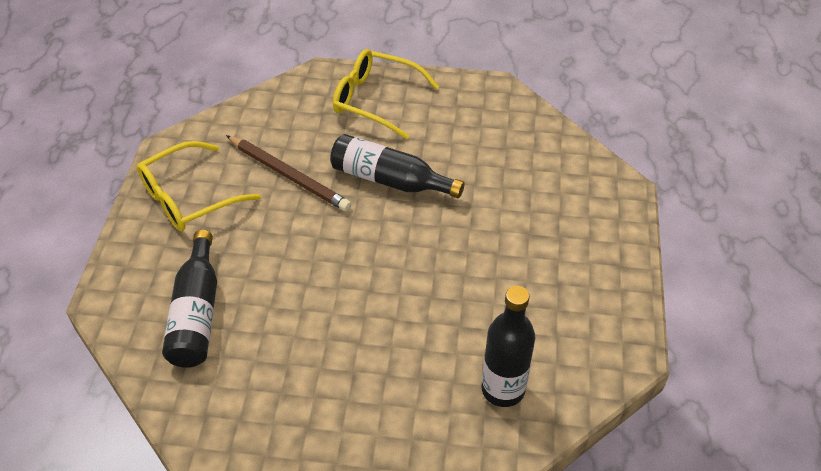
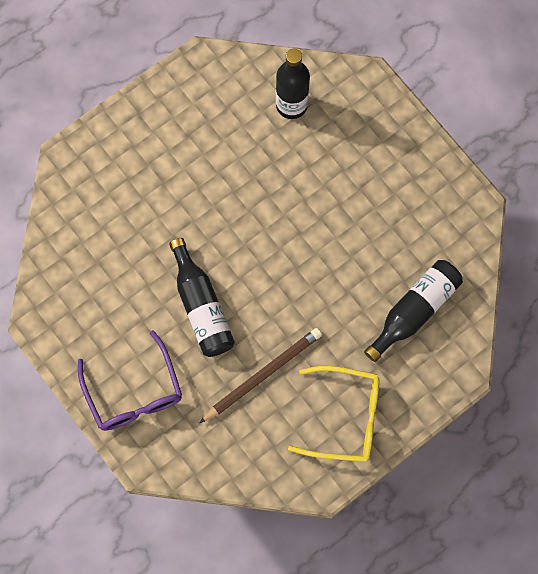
camera: 135 degrees left, 25 degrees up
(289, 175) = (262, 375): brown pencil -> brown pencil turned 60 degrees clockwise
(376, 100) = (134, 392): yellow glasses -> purple glasses

